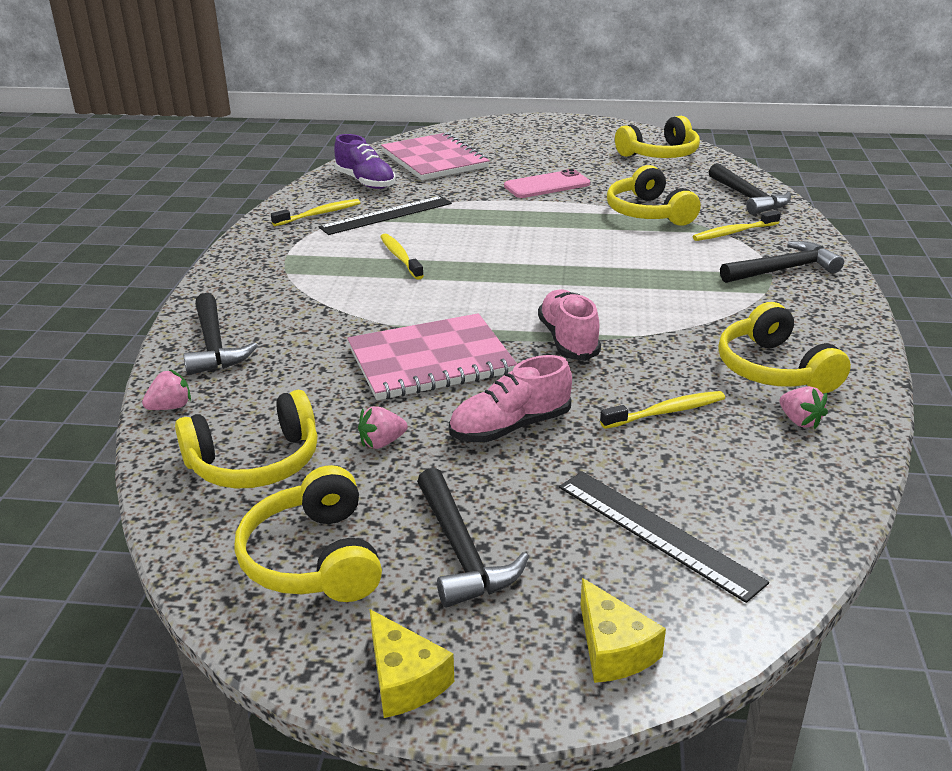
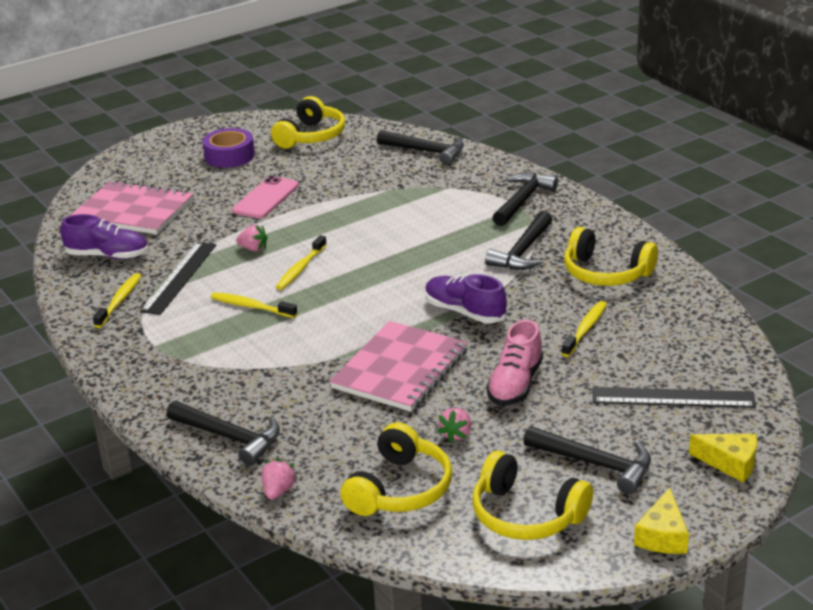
camera: 40 degrees left, 0 degrees up
(405, 679) = (663, 536): yellow cheese -> yellow cheese turned 90 degrees clockwise
(568, 340) = (465, 312): pink shoe -> purple shoe
(569, 147) = (229, 156): none -> purple tape
(648, 213) = (376, 192): yellow headphones -> none
(712, 313) = (523, 251): none -> black hammer
(734, 232) = (455, 184): yellow toothbrush -> yellow toothbrush (301, 268)
(800, 421) = (658, 298): pink strawberry -> pink strawberry (253, 249)

